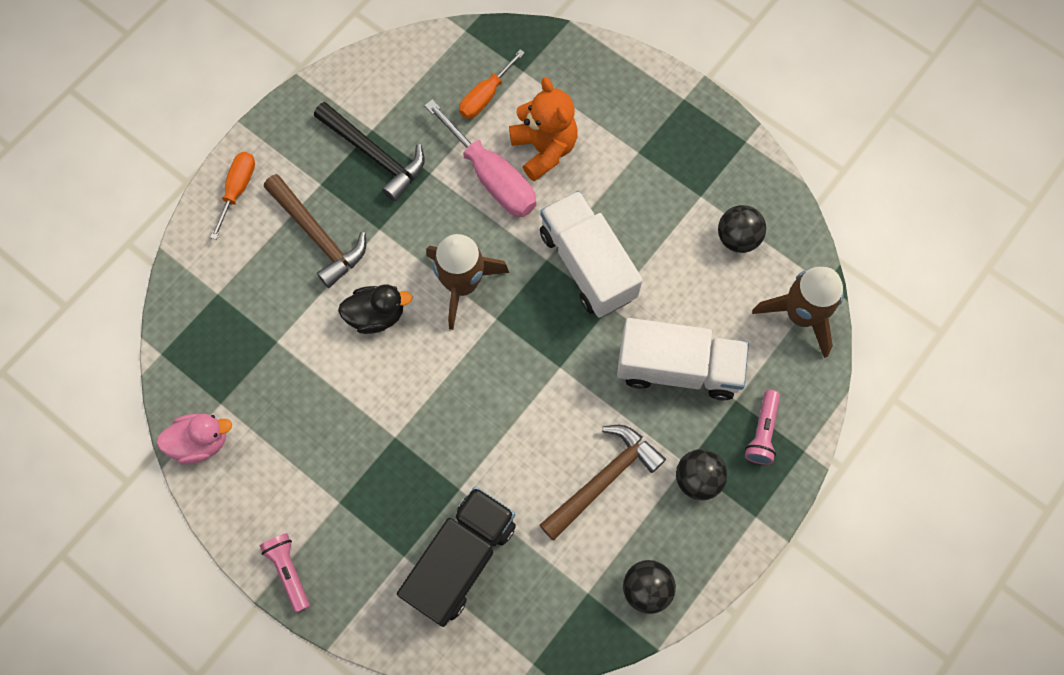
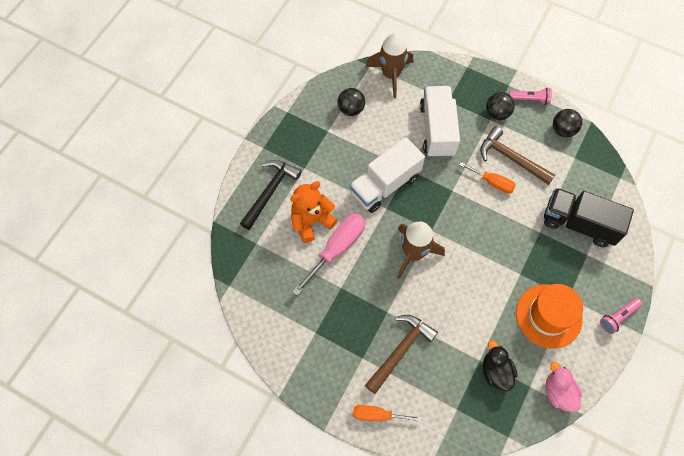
camera: 100 degrees left, 5 degrees down
(317, 462) = (548, 316): none -> orange hat
(374, 155) = (334, 326): black hammer -> black hammer (270, 192)
(376, 315) = (446, 301): black duck -> black duck (495, 371)
(485, 96) = (278, 263): orange screwdriver -> orange screwdriver (492, 182)
(762, 432) = (462, 86): pink flashlight -> pink flashlight (530, 99)

